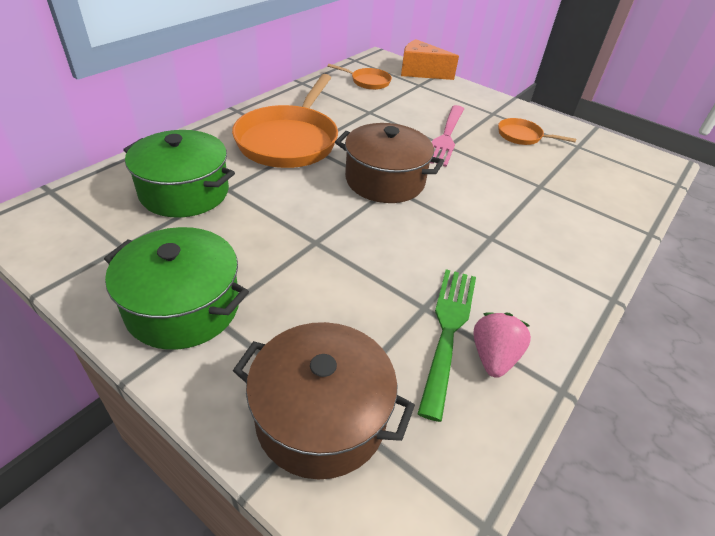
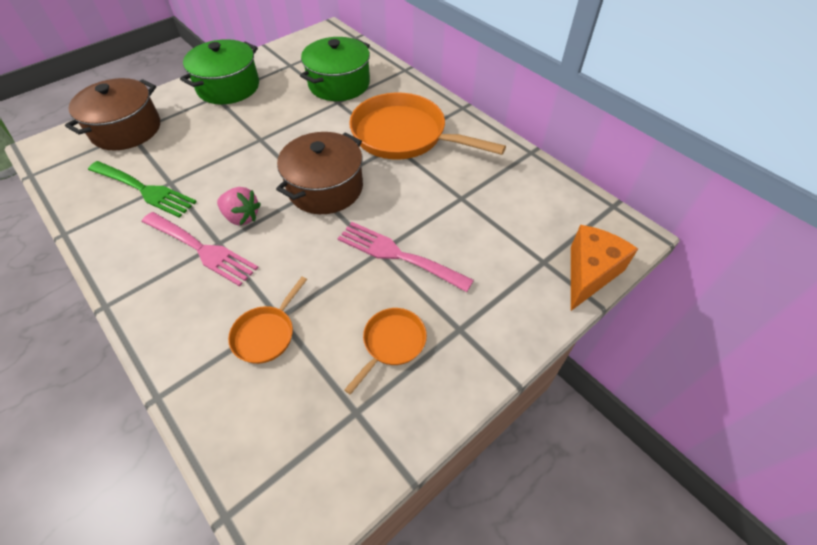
camera: 105 degrees right, 10 degrees up
(368, 82) = (544, 209): orange pan -> orange pan (266, 334)
(493, 357) = (110, 207): pink strawberry -> pink strawberry (242, 217)
(505, 247) = (202, 249): none -> pink fork

